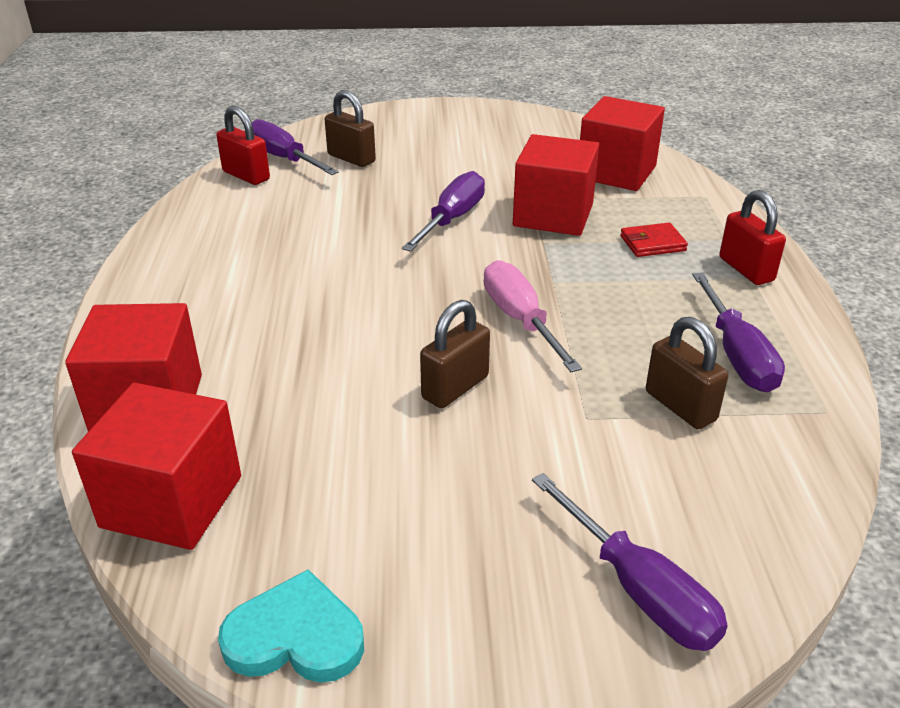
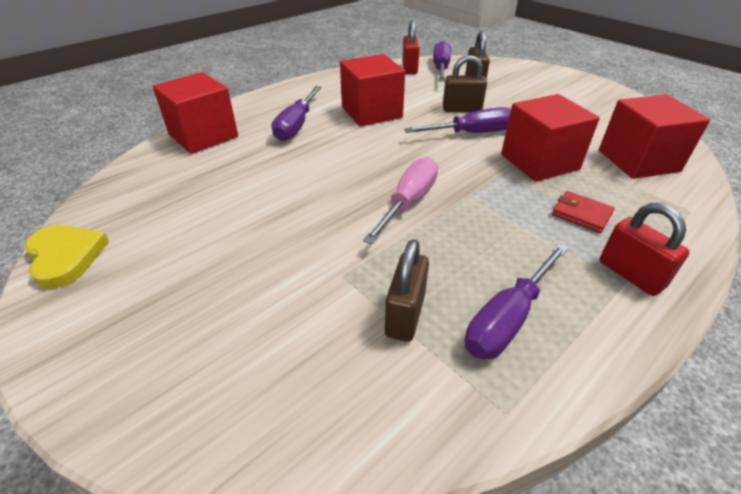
camera: 50 degrees right, 5 degrees up
(172, 501) = (141, 175): red cube -> red cube (371, 112)
(295, 636) = (66, 257): turquoise heart -> yellow heart
(455, 387) = (313, 210): brown padlock -> brown padlock (461, 109)
(640, 591) = (183, 383): purple screwdriver -> purple screwdriver (296, 126)
(746, 269) = (630, 274): red padlock -> red padlock turned 60 degrees counterclockwise

